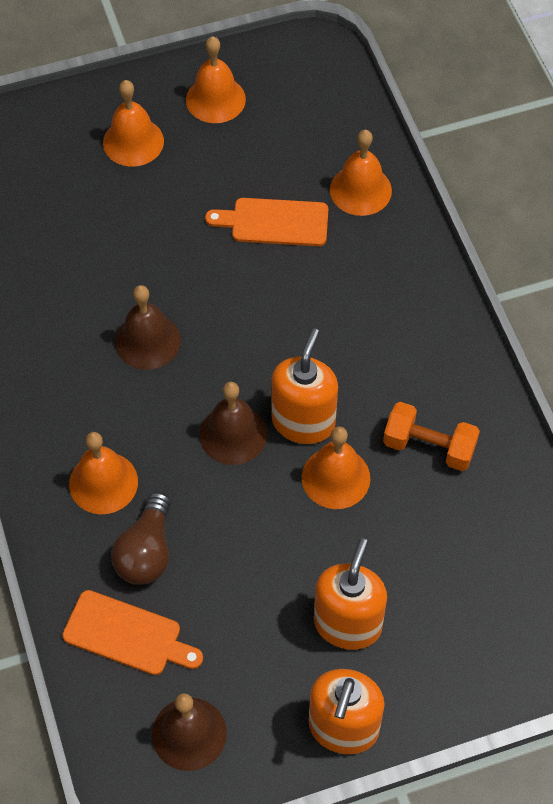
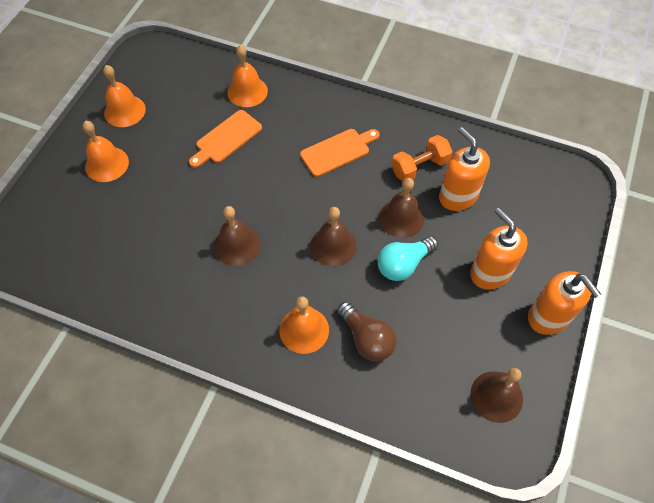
camera: 50 degrees left, 0 degrees up
(127, 635) = (410, 385): orange cutting board -> orange cutting board (338, 151)
(274, 523) = (403, 264): none -> turquoise light bulb
(303, 422) = (356, 209): orange soap dispenser -> orange soap dispenser (458, 196)
(335, 477) = (401, 218): orange bell -> brown bell

